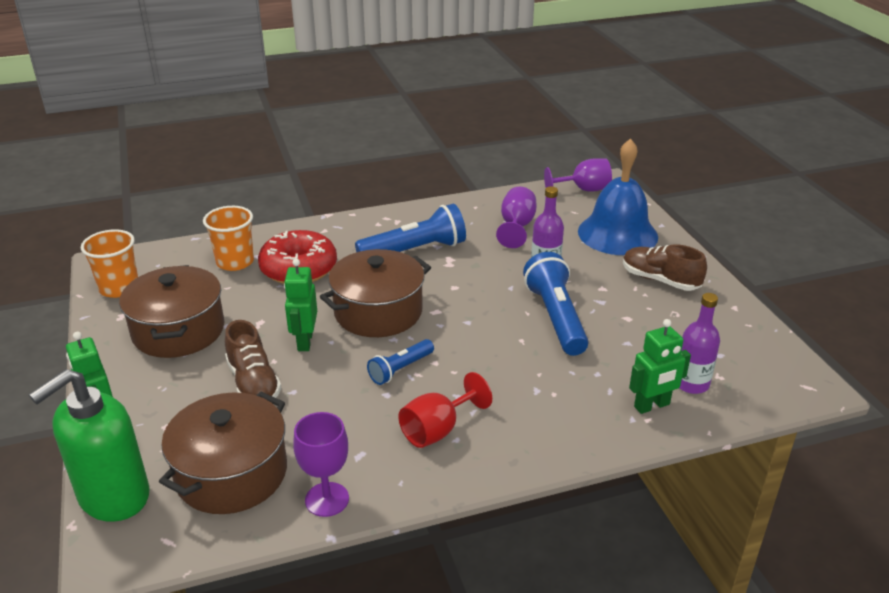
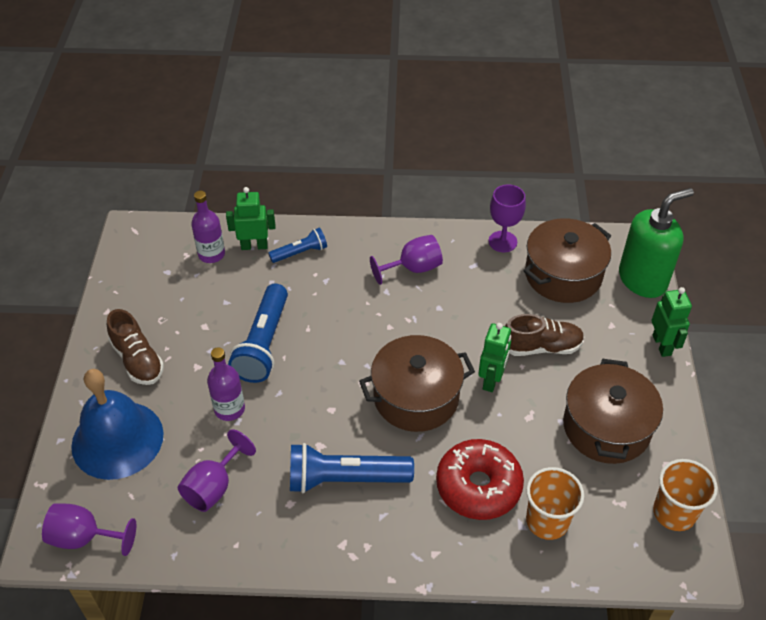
camera: 160 degrees left, 15 degrees up
(253, 383) = (541, 347): brown shoe -> brown shoe turned 90 degrees clockwise
(400, 369) = (419, 327): blue flashlight -> blue flashlight (300, 253)
(438, 430) = (413, 268): red goblet -> purple goblet

